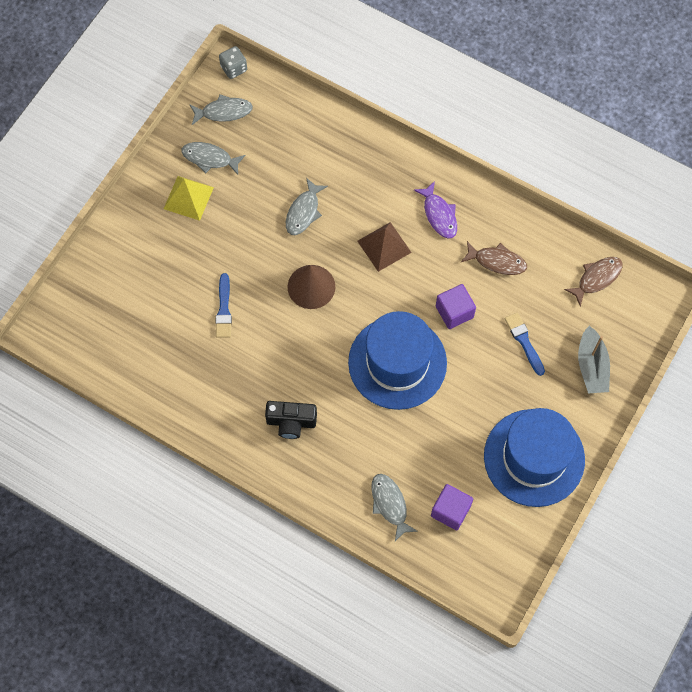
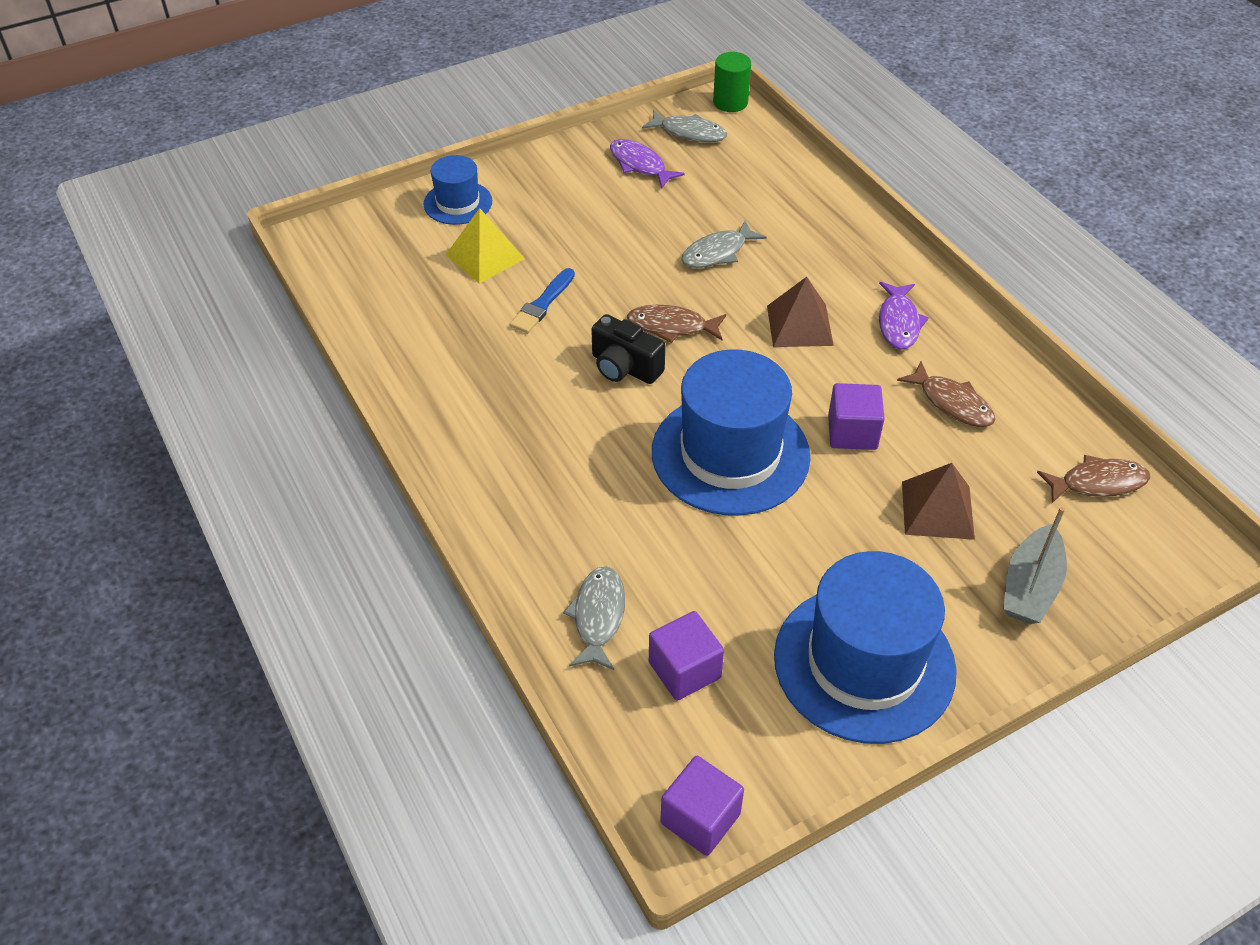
camera: 30 degrees right, 20 degrees down
(114, 253) = (458, 203): none -> blue hat
(188, 198) = (586, 189): yellow pyramid -> yellow pyramid (485, 257)
(210, 158) = (640, 165): grey fish -> purple fish
(234, 68) = (730, 102): grey dice -> green cylinder
(291, 422) = (533, 455): black camera -> black camera (624, 367)
(311, 286) = (672, 326): brown cone -> brown fish
(503, 585) = (700, 818): none -> purple cube
(524, 341) = (937, 510): blue brush -> brown pyramid

